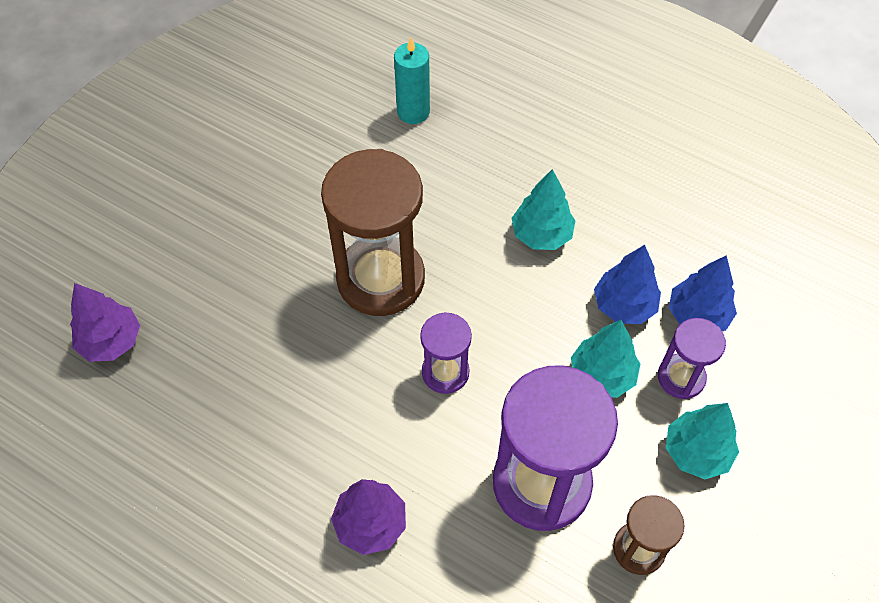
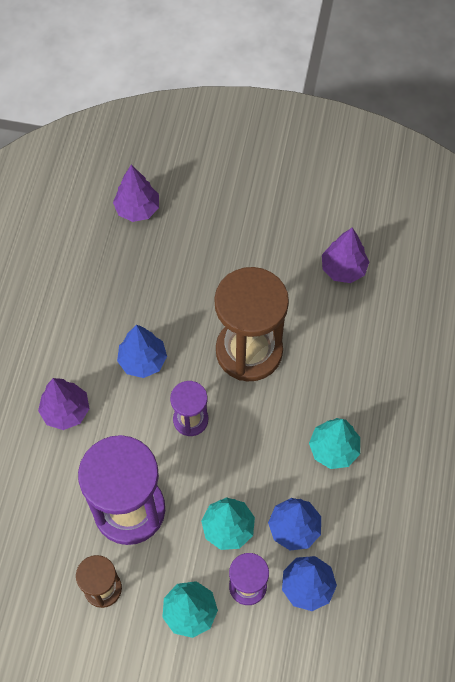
camera: 70 degrees right, 5 degrees up
(319, 149) = (343, 269): none -> purple tree
(339, 403) = (143, 361): none -> blue tree
(413, 112) = (408, 320): turquoise candle -> none

